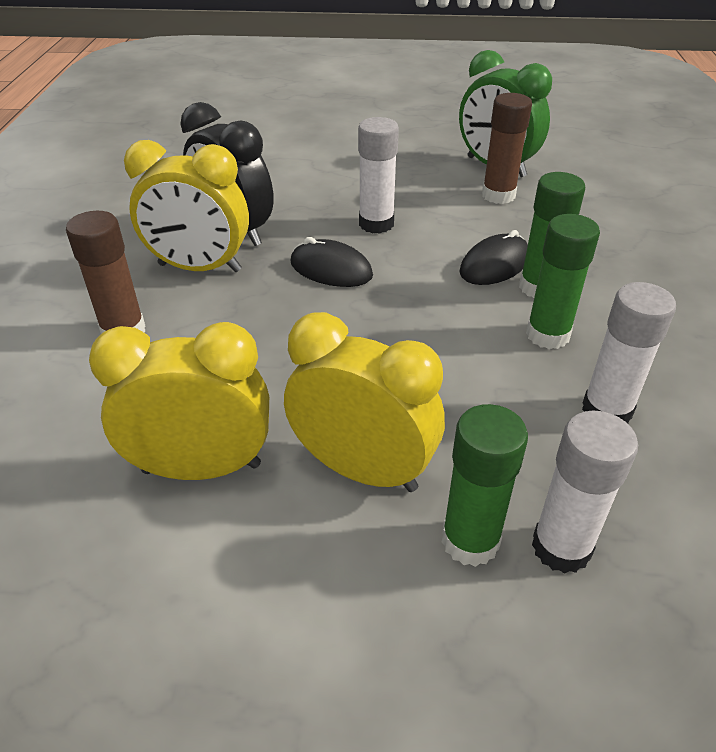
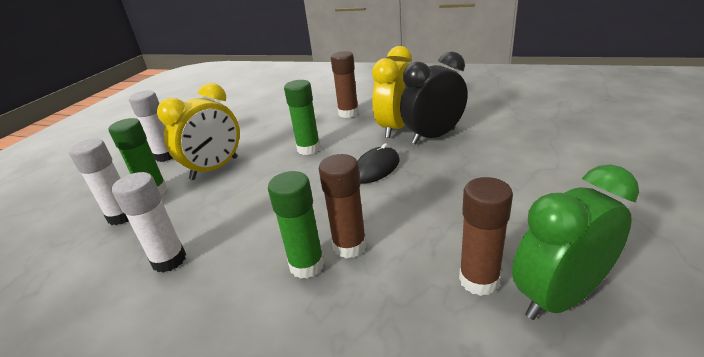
camera: 110 degrees right, 10 degrees down
(202, 468) = (250, 134): yellow clock -> none
(376, 224) = (432, 192): white glue stick -> white glue stick (166, 156)
(494, 265) = (349, 246): black mouse -> brown glue stick
(547, 335) = (251, 253): green glue stick -> green glue stick (308, 149)

